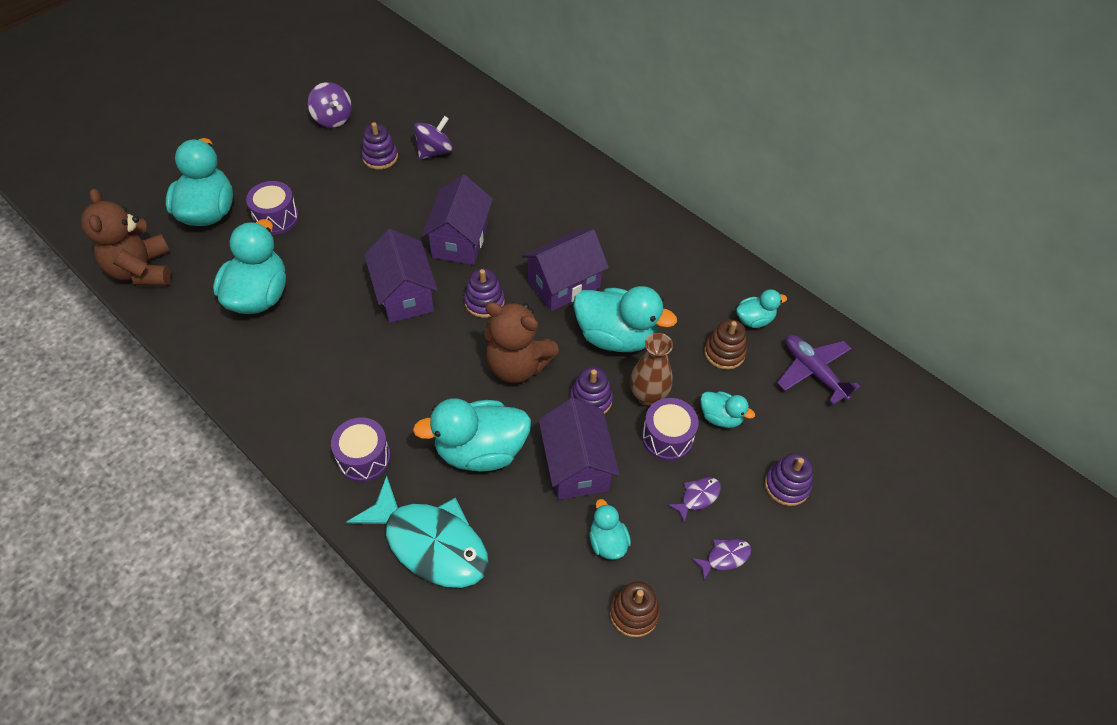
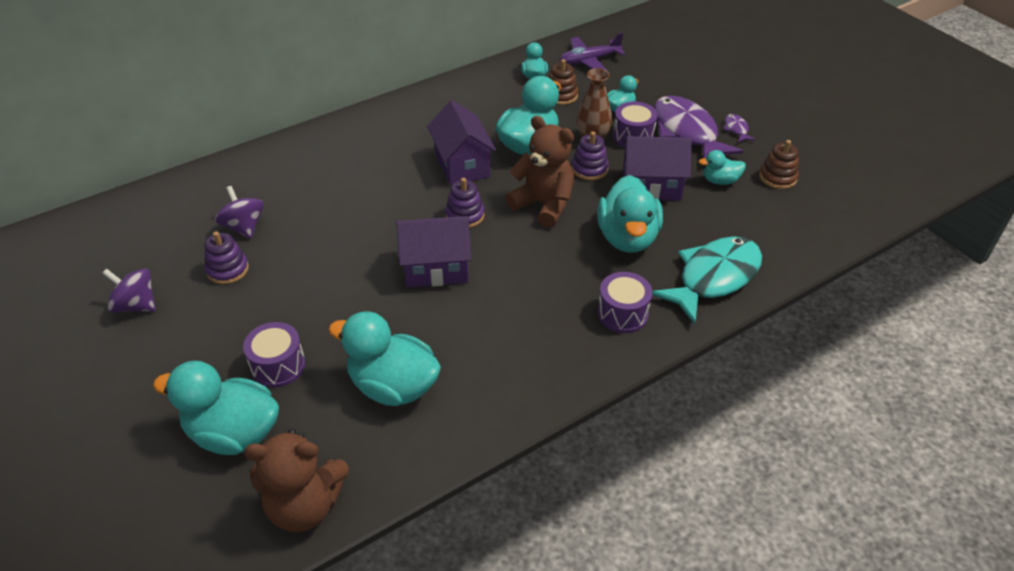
camera: 75 degrees left, 10 degrees down
(333, 118) = (136, 305): purple spinning top -> purple spinning top turned 135 degrees counterclockwise
(460, 240) = (381, 222): purple house -> none
(517, 365) = (543, 204): brown teddy bear -> brown teddy bear turned 90 degrees counterclockwise
(697, 497) = (687, 132): purple fish -> purple fish, size x2.44
(787, 485) = (682, 92): purple stacking toy -> none

